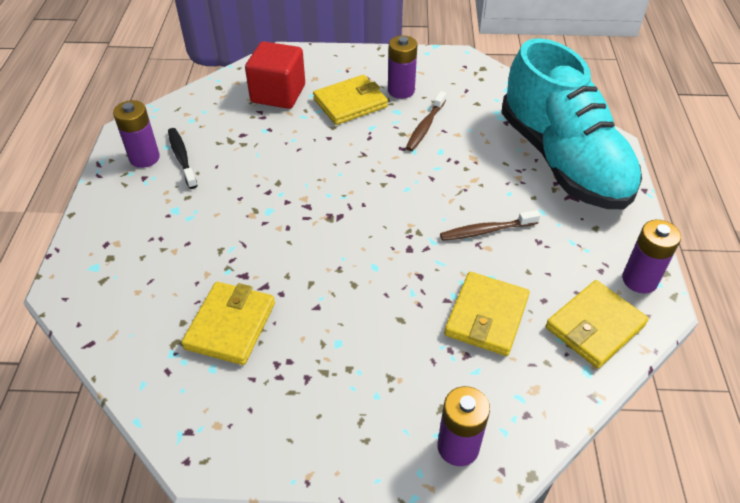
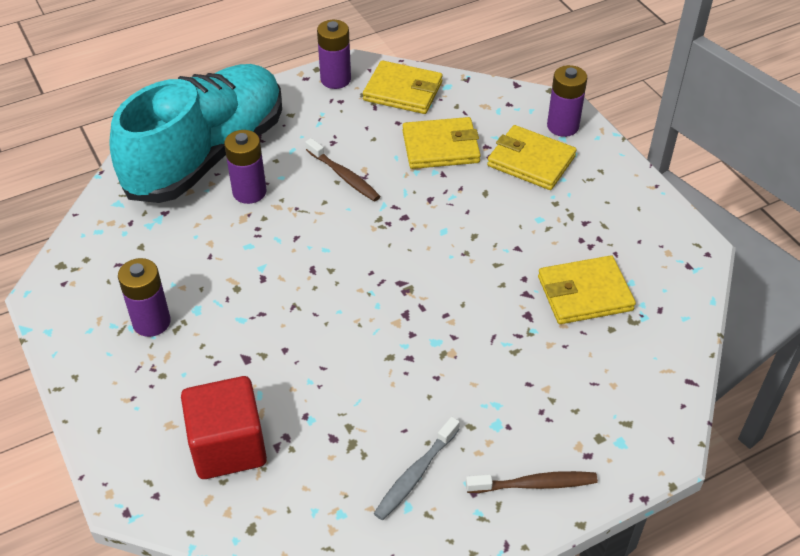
camera: 120 degrees left, 0 degrees up
(144, 158) = (443, 515): purple battery -> purple battery (249, 192)
(182, 158) = (415, 474): black toothbrush -> grey toothbrush
(350, 103) = (205, 360): yellow wallet -> yellow wallet (531, 161)
(425, 126) = (212, 273): brown toothbrush -> brown toothbrush (534, 484)

